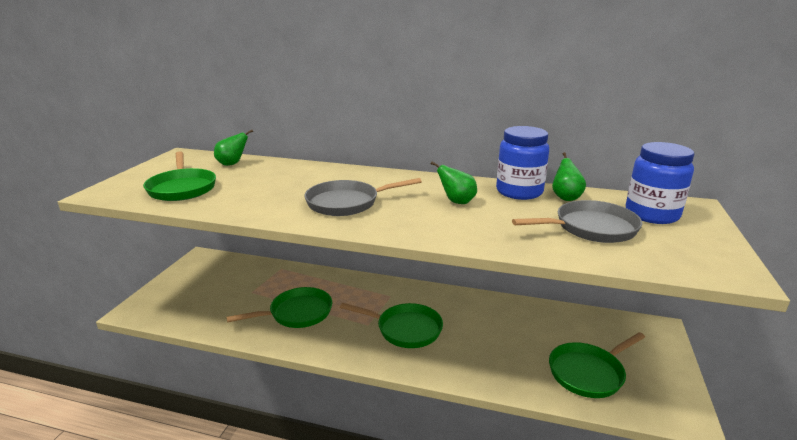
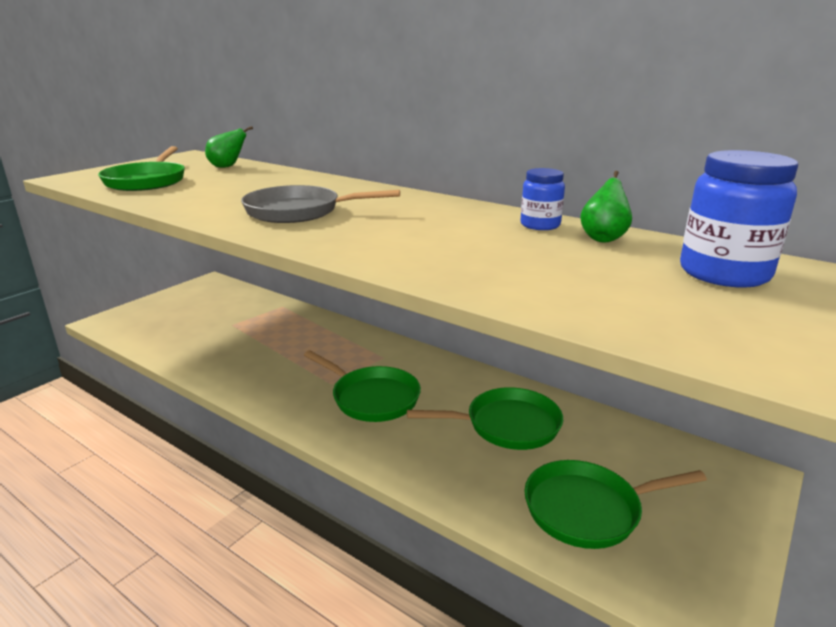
camera: 20 degrees right, 0 degrees up
(297, 313) = (261, 355): green pan -> green pan (506, 425)
(457, 202) = (437, 225): green pear -> none
(519, 192) = (540, 225): blue jar -> blue jar, size x0.58
(590, 228) = (596, 276): grey pan -> none

